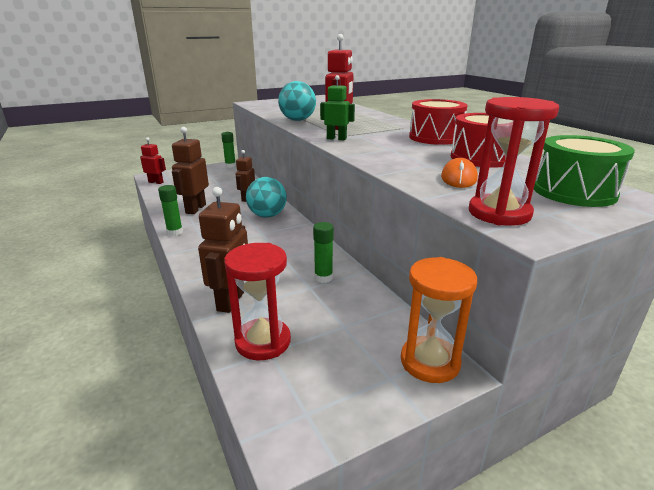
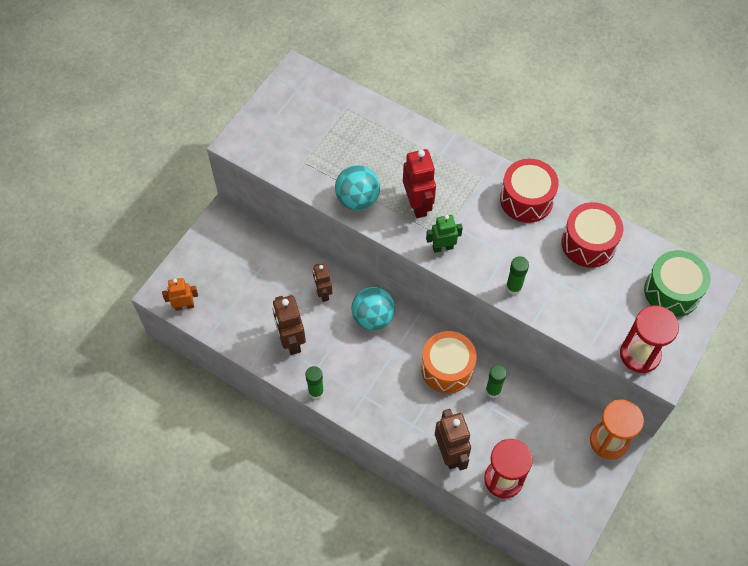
camera: 30 degrees left, 35 degrees up
(156, 182) = (184, 306): red robot -> orange robot
(230, 166) = (227, 219): green glue stick -> green glue stick (513, 287)
(295, 253) = (447, 368): none -> orange drum
(458, 178) = (591, 302): orange mouse -> none

